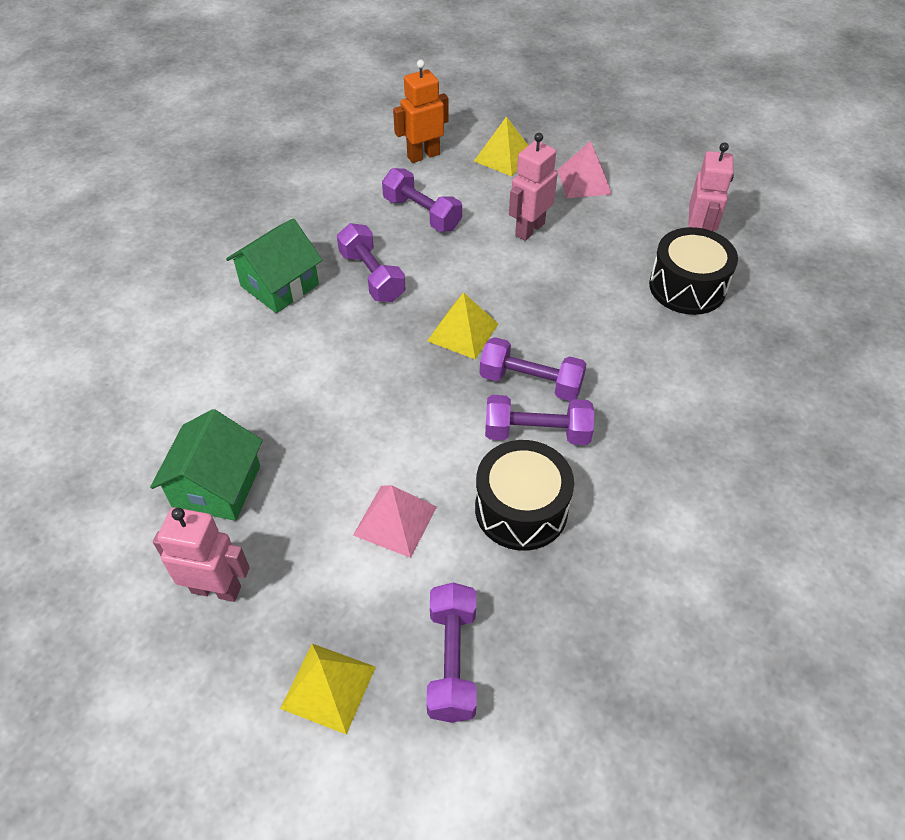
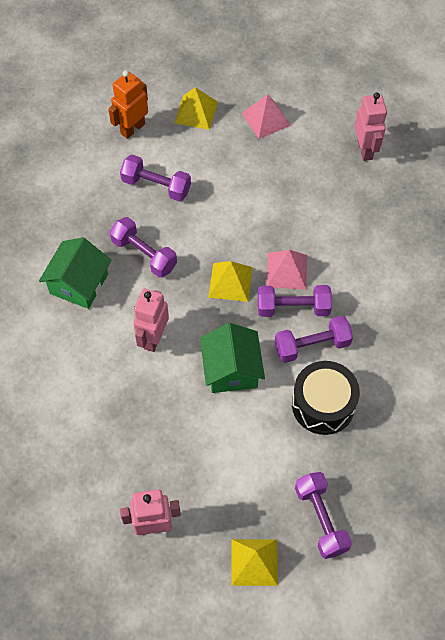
camera: 20 degrees left, 10 degrees up
(217, 486) = (116, 457): green house -> green house (231, 369)
(395, 520) = (246, 440): pink pyramid -> pink pyramid (287, 271)
(529, 229) = (242, 176): pink robot -> pink robot (153, 338)
(687, 287) = (371, 194): black drum -> none

